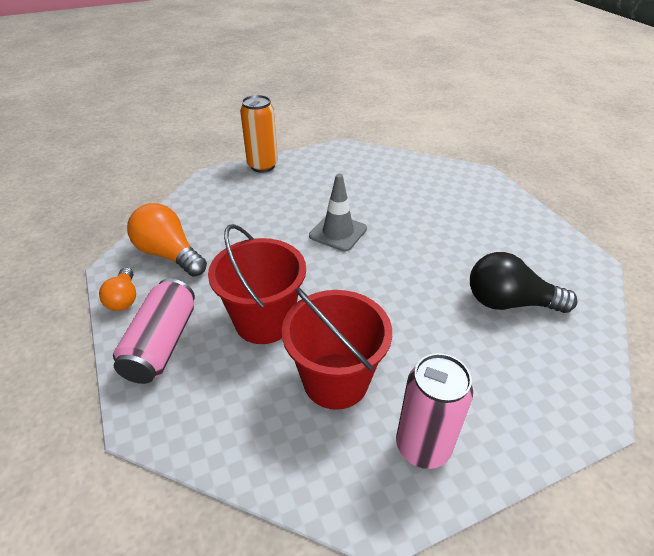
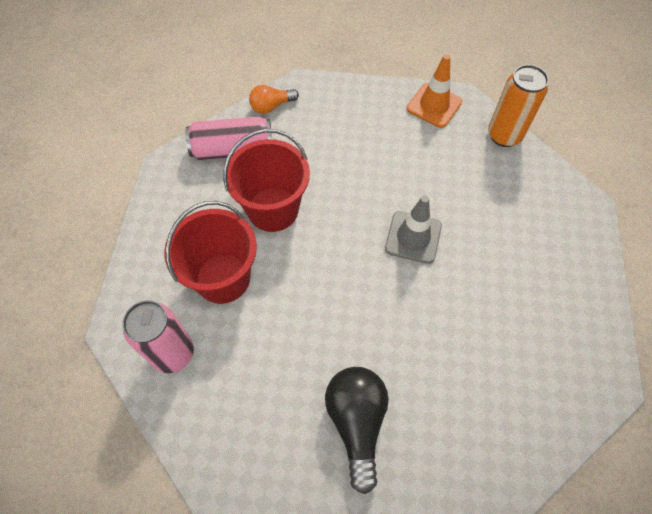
camera: 75 degrees right, 20 degrees up
(169, 254) = (331, 113): orange light bulb -> none
(207, 192) = (434, 105): none -> orange traffic cone

